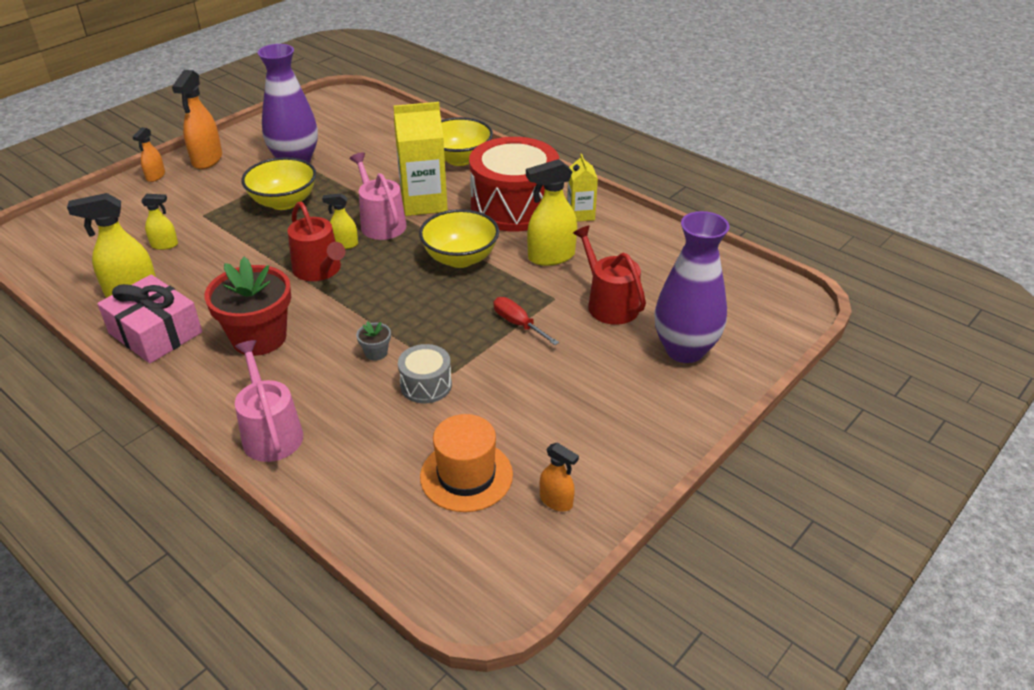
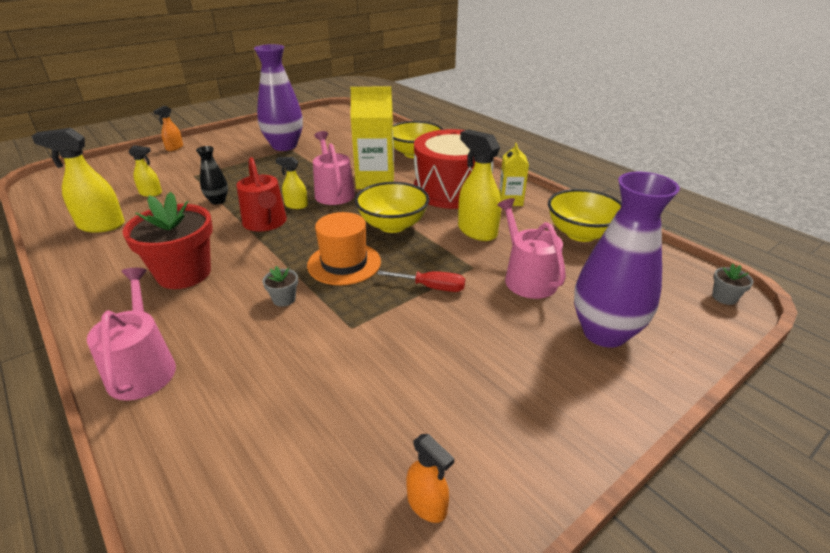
camera: 10 degrees right, 5 degrees down
(155, 333) = (98, 259): pink gift -> none
(207, 160) = (219, 140): orange spray bottle -> none
(250, 247) = (218, 201): none -> black vase
(284, 202) = (261, 171): yellow bowl -> yellow bowl (580, 234)
(426, 385) = (320, 337): grey drum -> none
(466, 475) = (327, 450): orange hat -> orange hat (344, 263)
(518, 324) = (431, 287): red screwdriver -> red screwdriver turned 135 degrees clockwise
(551, 256) = (477, 231): yellow spray bottle -> yellow spray bottle turned 60 degrees clockwise
(609, 303) = (527, 278): red watering can -> pink watering can
(792, 303) = (724, 297): none -> grey flower pot

